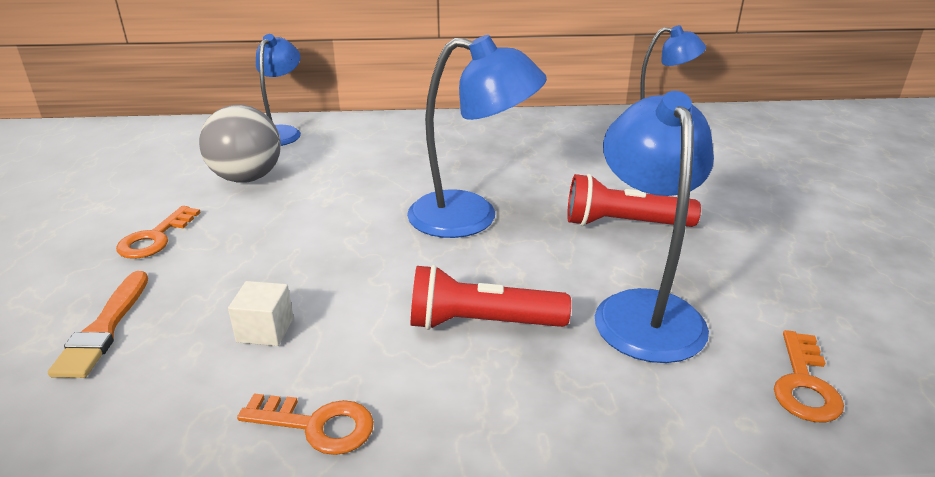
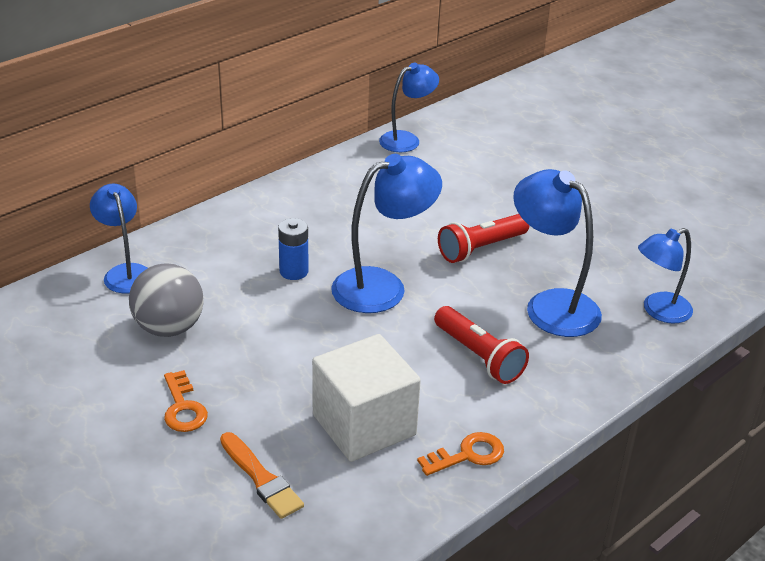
camera: 40 degrees left, 5 degrees up
(265, 330) = (364, 425): white cube -> white cube, size x2.34
(407, 176) = (294, 271): none -> blue battery
(482, 323) = (478, 356): red flashlight -> red flashlight turned 90 degrees counterclockwise
(804, 384) = (659, 311): orange key -> blue lamp

